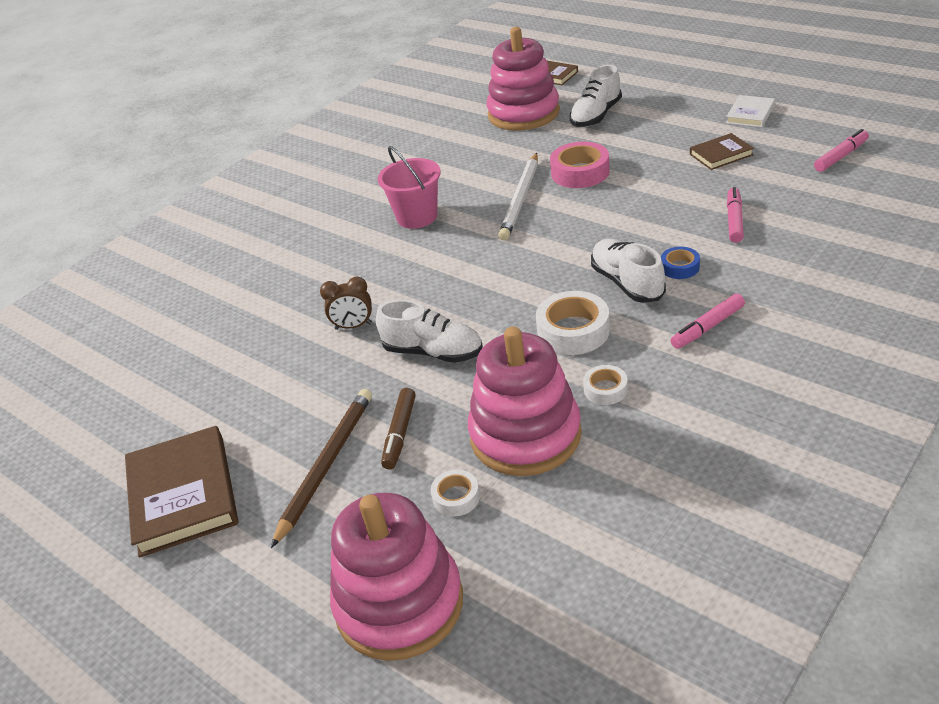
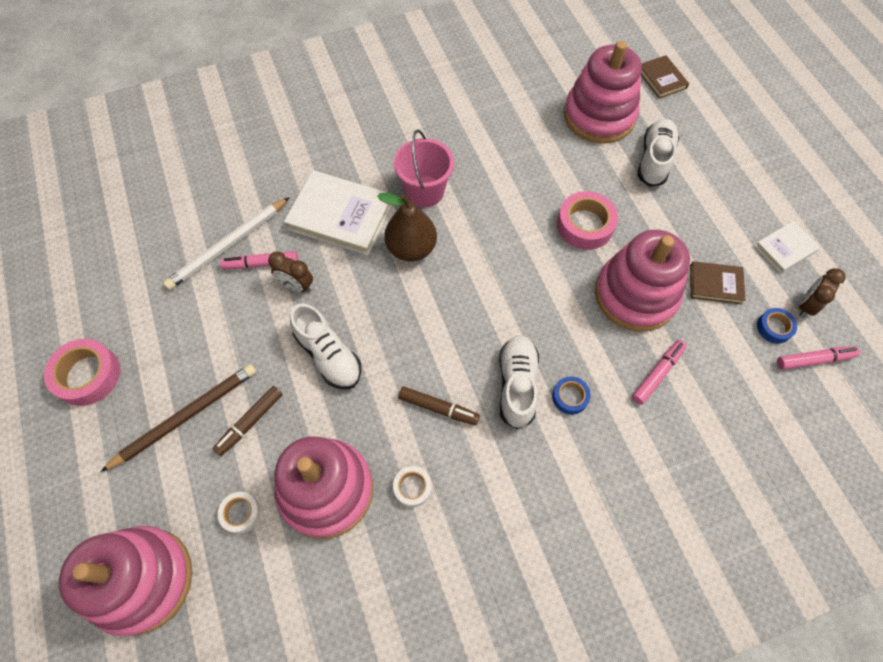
camera: 25 degrees right, 25 degrees up
(183, 495) = (88, 375): brown book -> pink tape
(351, 265) = (340, 216): none -> white book
(441, 253) = (411, 248): none -> brown pear
(521, 199) = (515, 226): white pencil -> white pencil (228, 245)
(573, 331) = (438, 408): white tape -> brown marker
(596, 116) = (654, 160): white shoe -> white shoe turned 135 degrees clockwise
(666, 189) = (635, 295): none -> pink stacking toy
(708, 327) = (535, 480): pink marker -> pink marker (261, 264)
(792, 155) = (774, 328): none -> blue tape
(801, 133) = (806, 305): none -> brown clock

